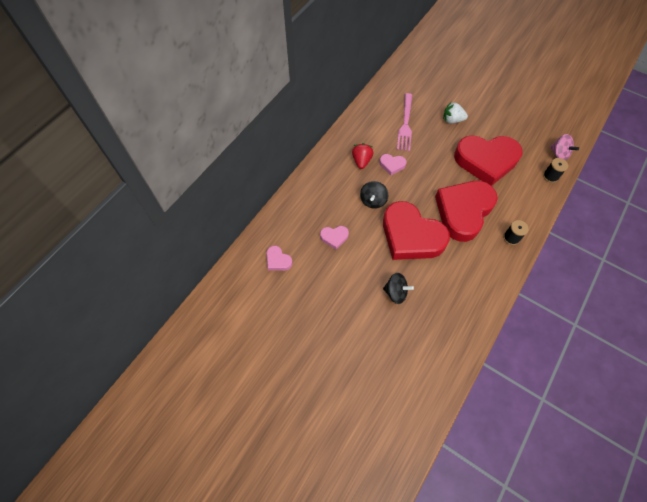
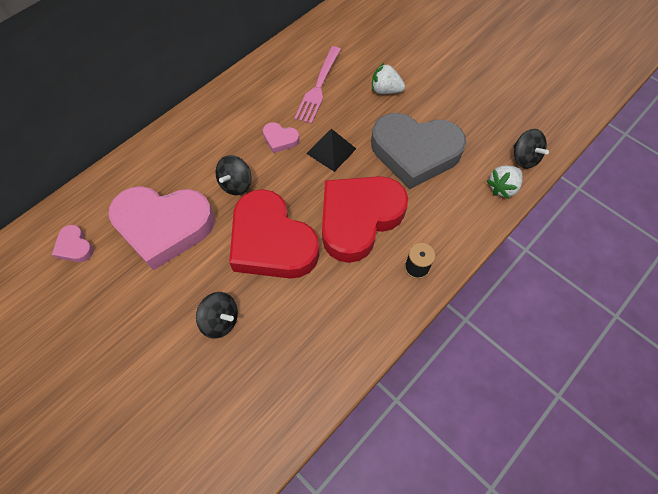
camera: 10 degrees right, 0 degrees up
(334, 237) = (164, 227): pink heart -> pink heart, size x2.41
(361, 161) = (240, 128): red strawberry -> none
(429, 168) = (331, 151): none -> black pyramid
(486, 161) = (415, 153): red heart -> grey heart
(550, 176) = (502, 187): black spool -> white strawberry
(559, 154) = (524, 158): pink spinning top -> black spinning top

